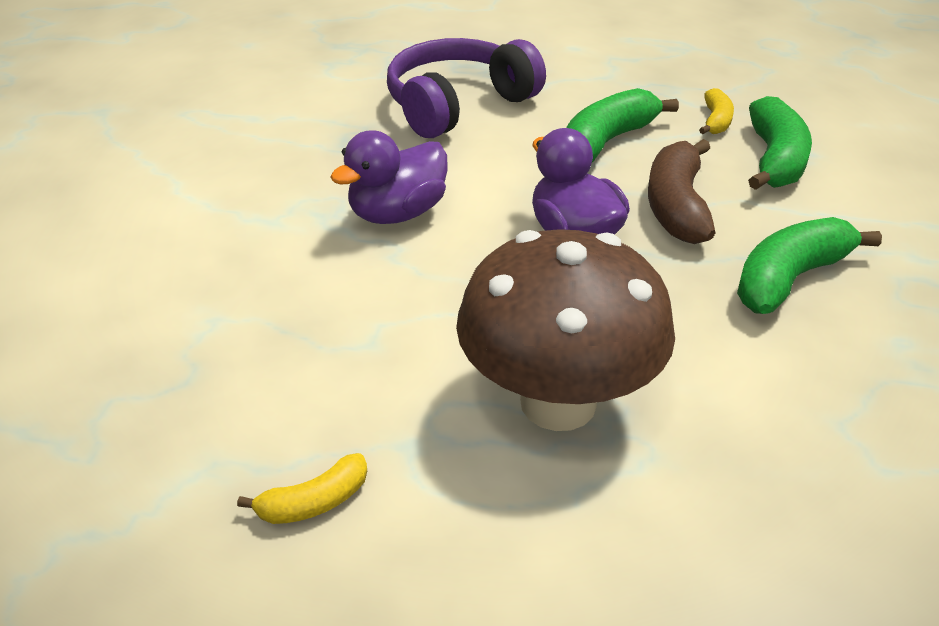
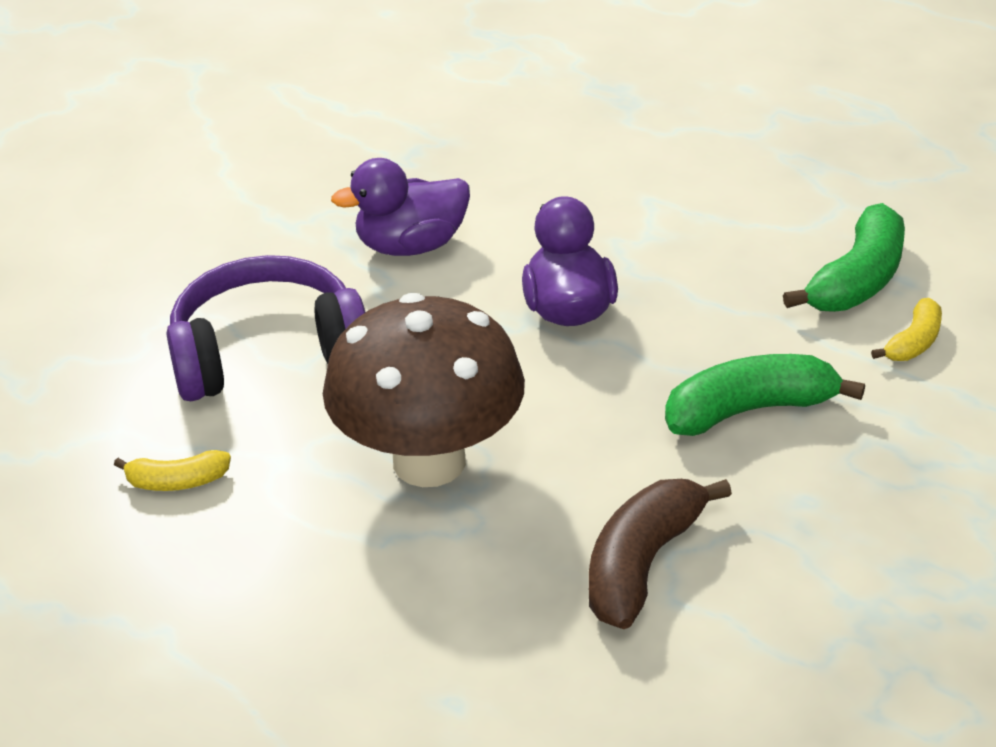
camera: 25 degrees right, 0 degrees up
(458, 105) = (558, 135): purple headphones -> purple headphones (267, 353)
(607, 141) = (687, 215): green banana -> none
(677, 206) = (700, 306): brown banana -> brown banana (642, 564)
(715, 121) = (832, 218): yellow banana -> yellow banana (913, 342)

